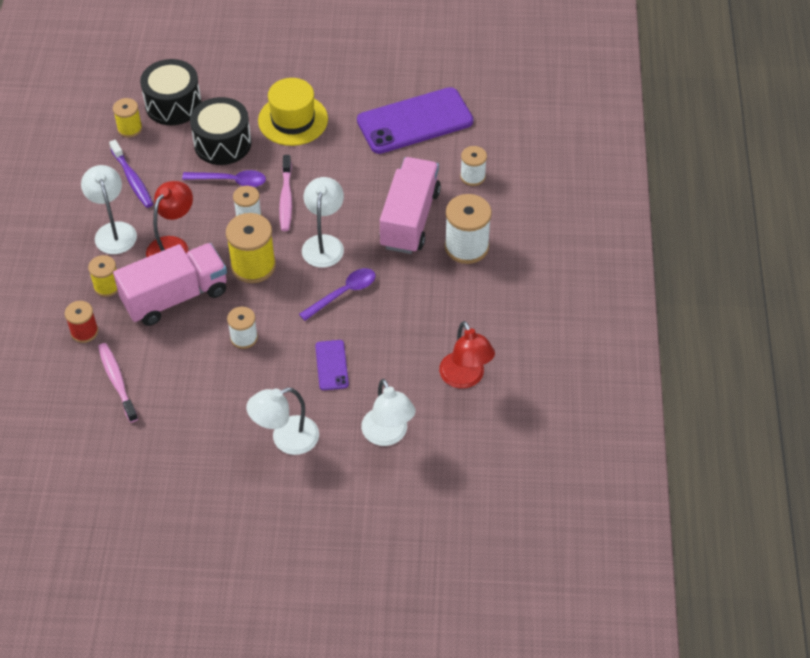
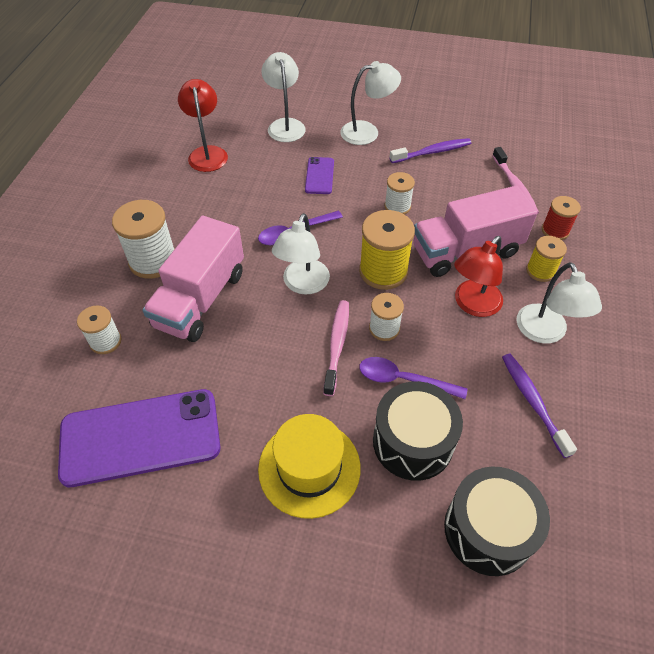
camera: 170 degrees left, 0 degrees up
(129, 128) = (550, 491): yellow spool -> none
(207, 418) = (432, 152): none -> purple toothbrush

